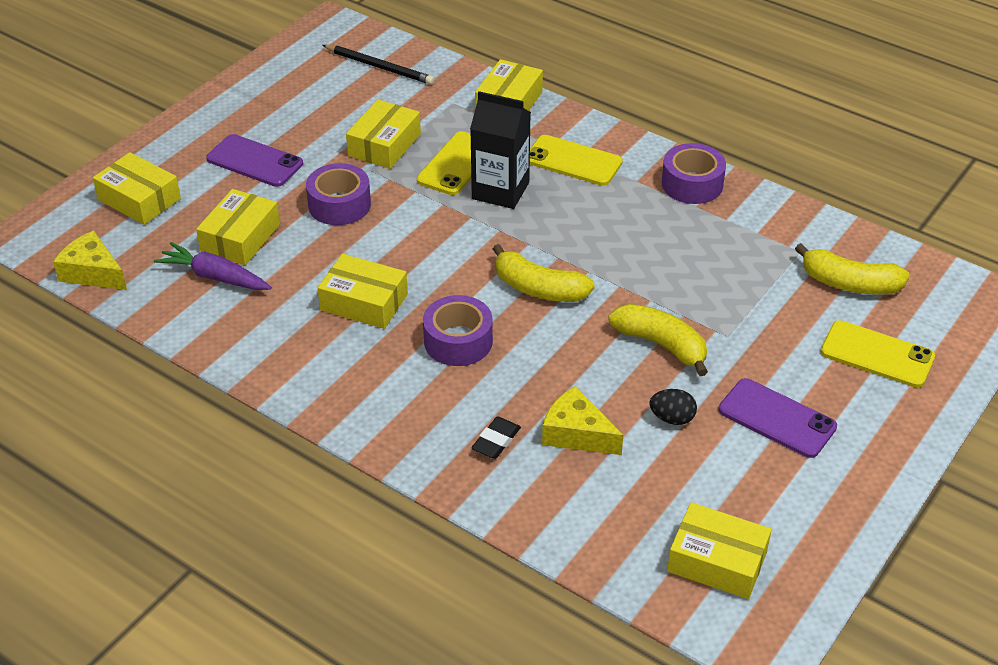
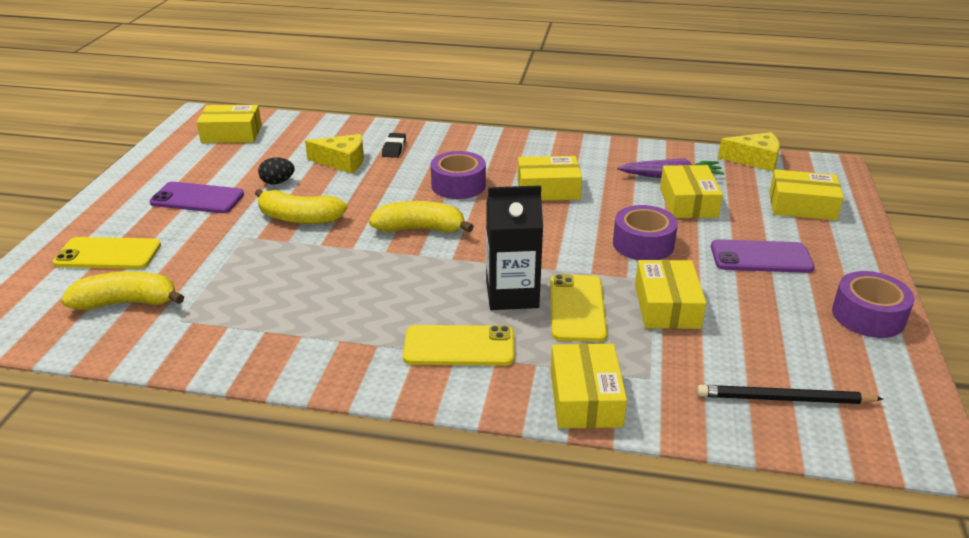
camera: 155 degrees right, 10 degrees down
(692, 184) = (312, 358): purple tape -> purple tape (868, 316)

